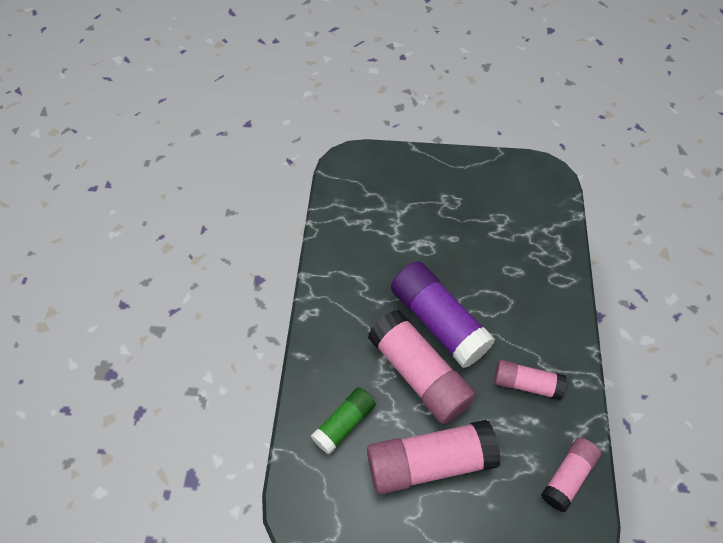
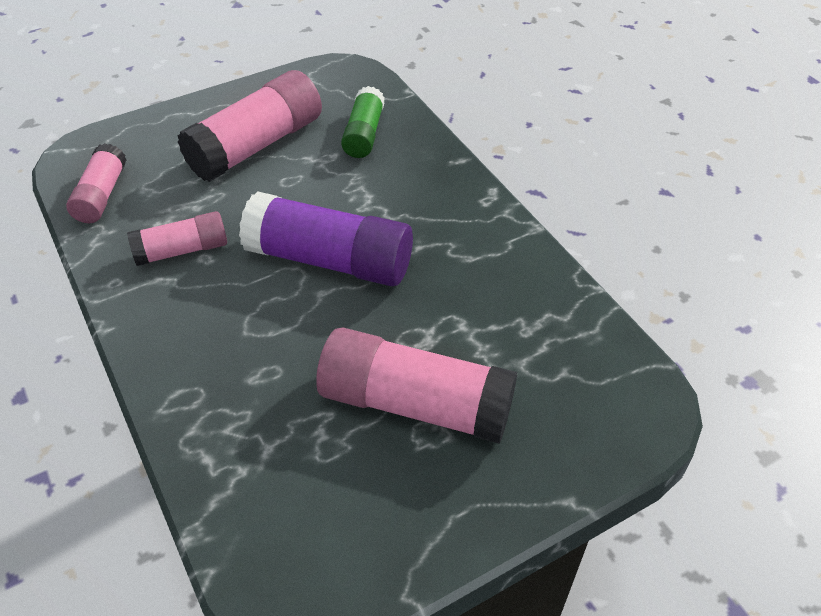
camera: 145 degrees right, 10 degrees down
(419, 374) = (316, 202): pink glue stick -> pink glue stick (414, 403)

